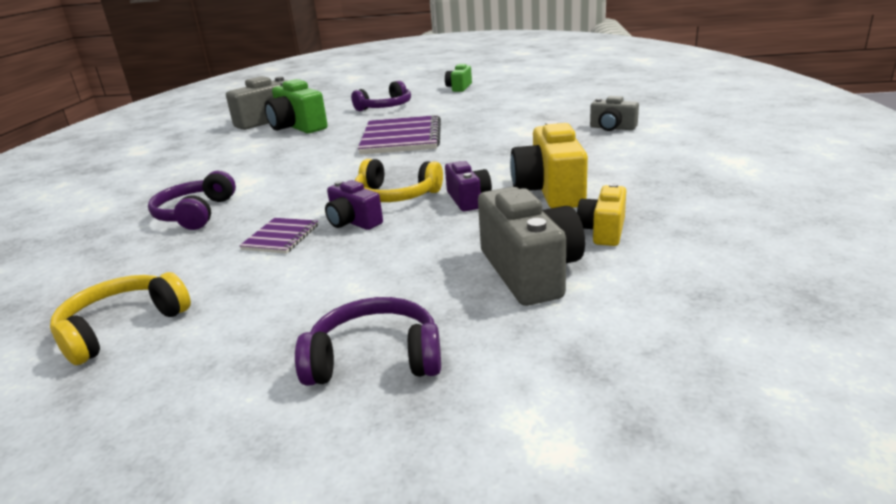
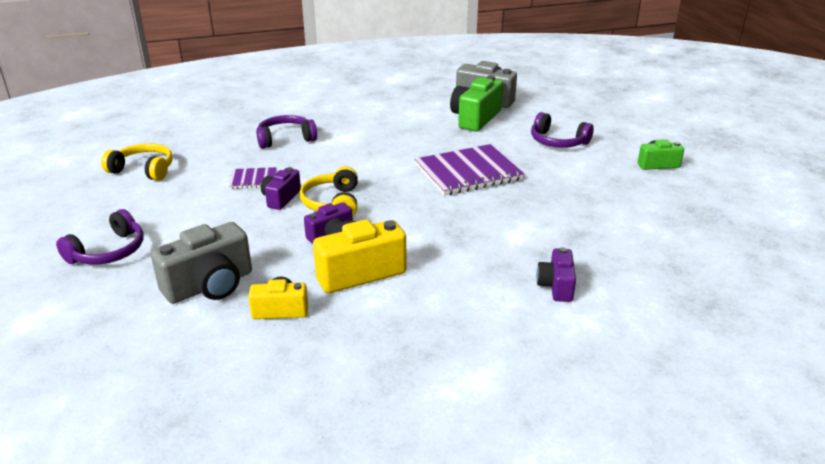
camera: 65 degrees right, 5 degrees up
(375, 358) = (109, 251): purple headphones -> purple headphones turned 60 degrees clockwise
(612, 128) = (556, 286): grey camera -> purple camera

